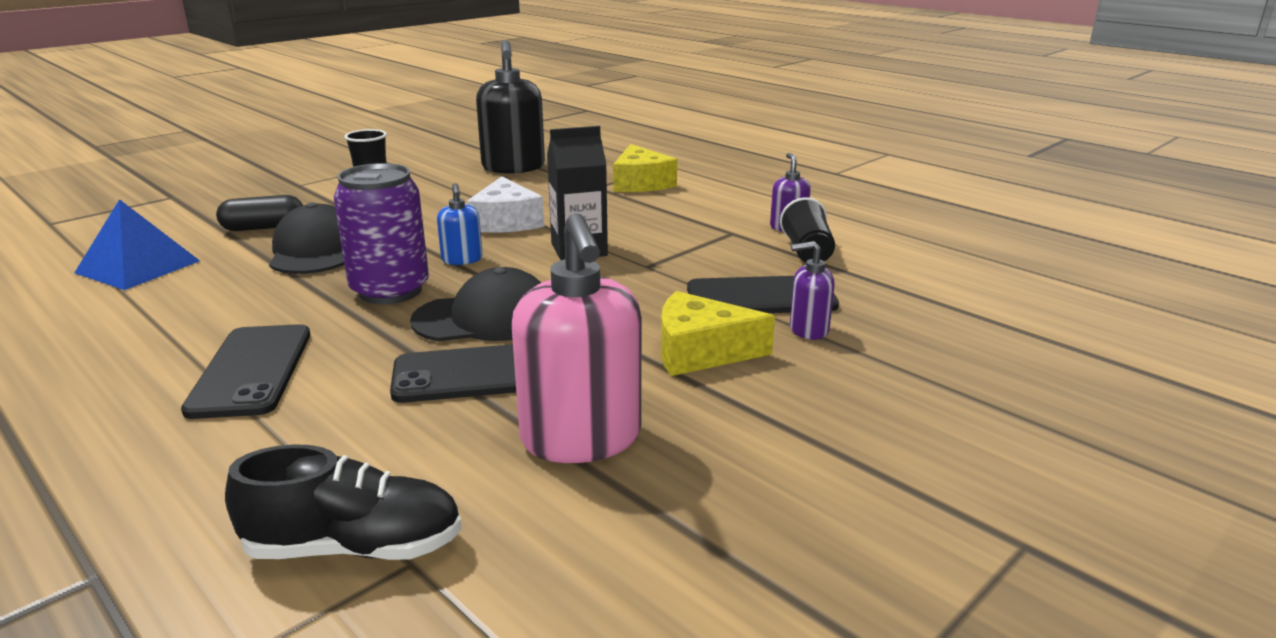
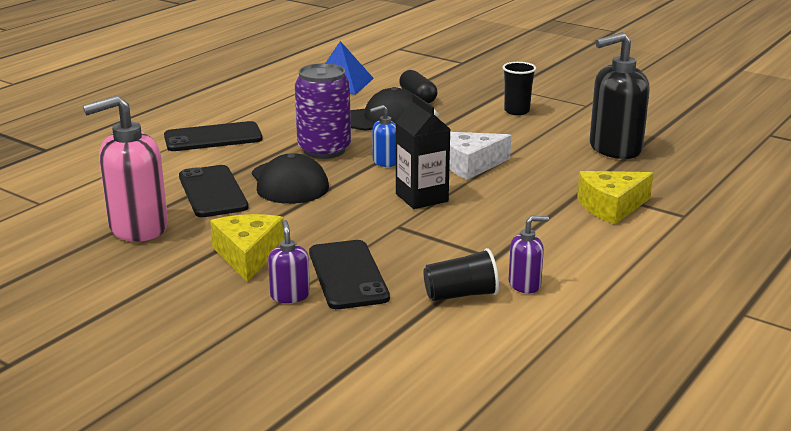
camera: 80 degrees right, 0 degrees up
(354, 547) = (52, 190): black shoe -> none

